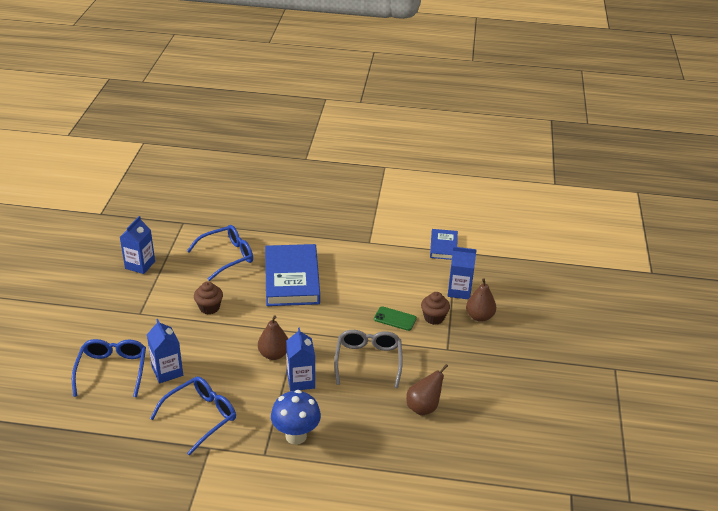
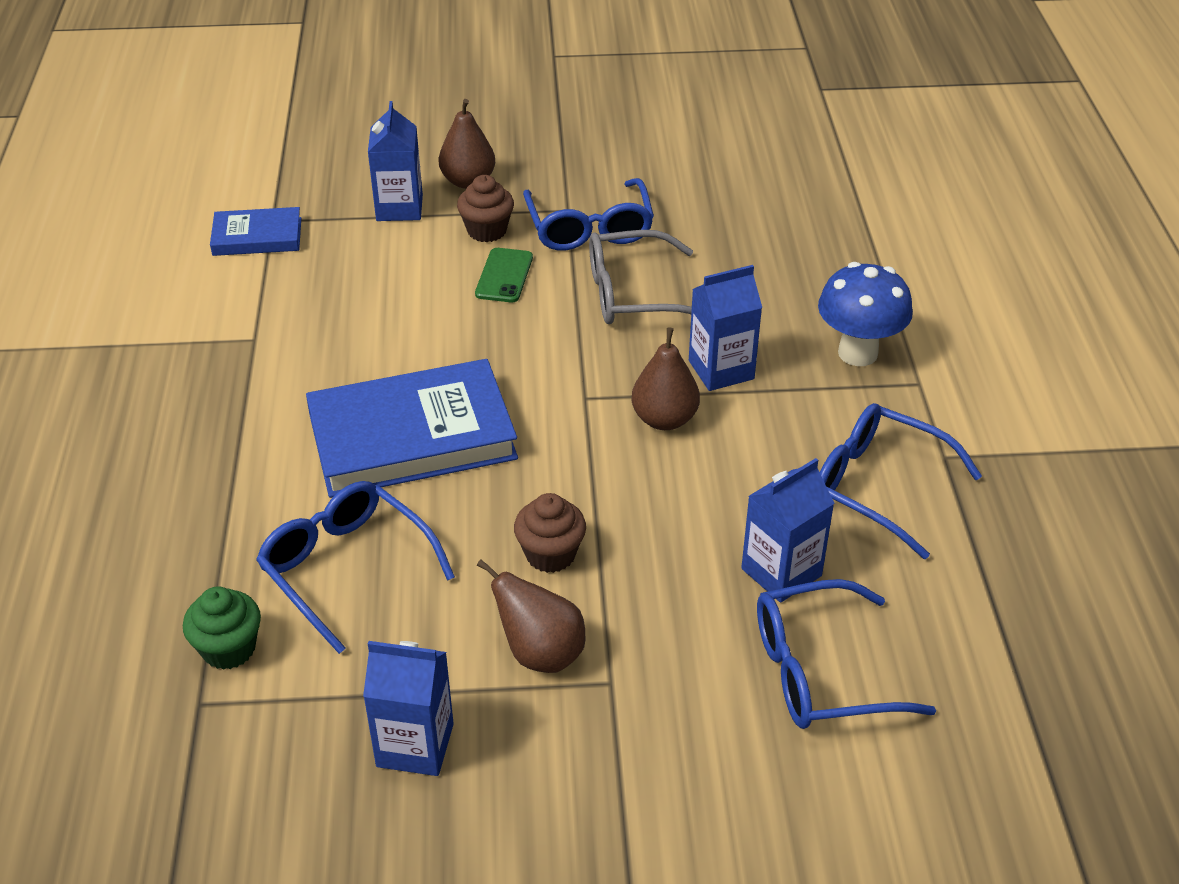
camera: 100 degrees left, 5 degrees up
(203, 229) = (229, 649): none -> green cupcake
(423, 407) = (720, 222): brown pear -> brown pear (540, 653)
(429, 354) = (589, 228): none -> blue glasses

